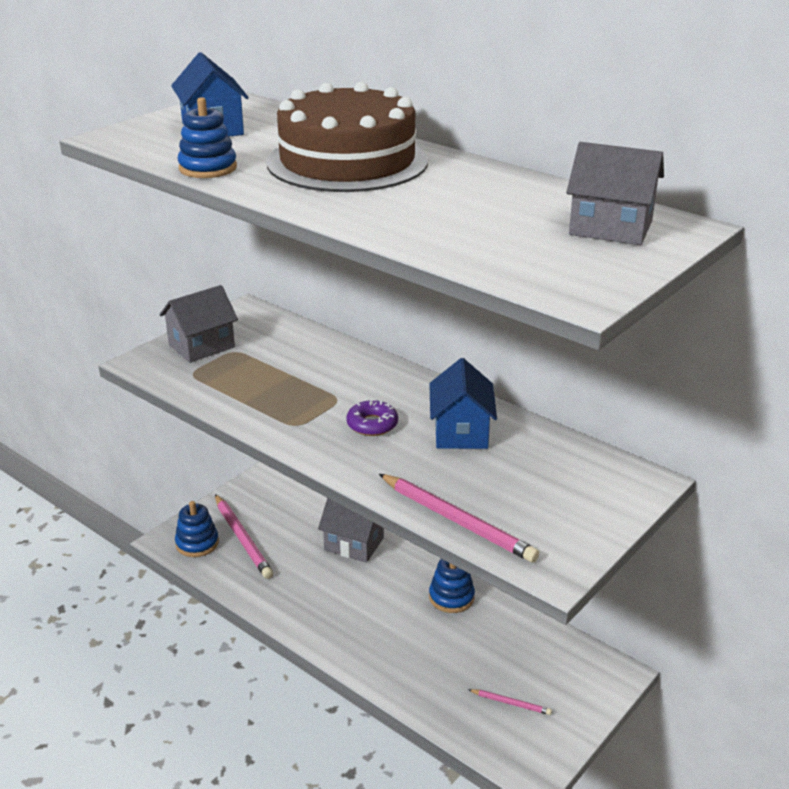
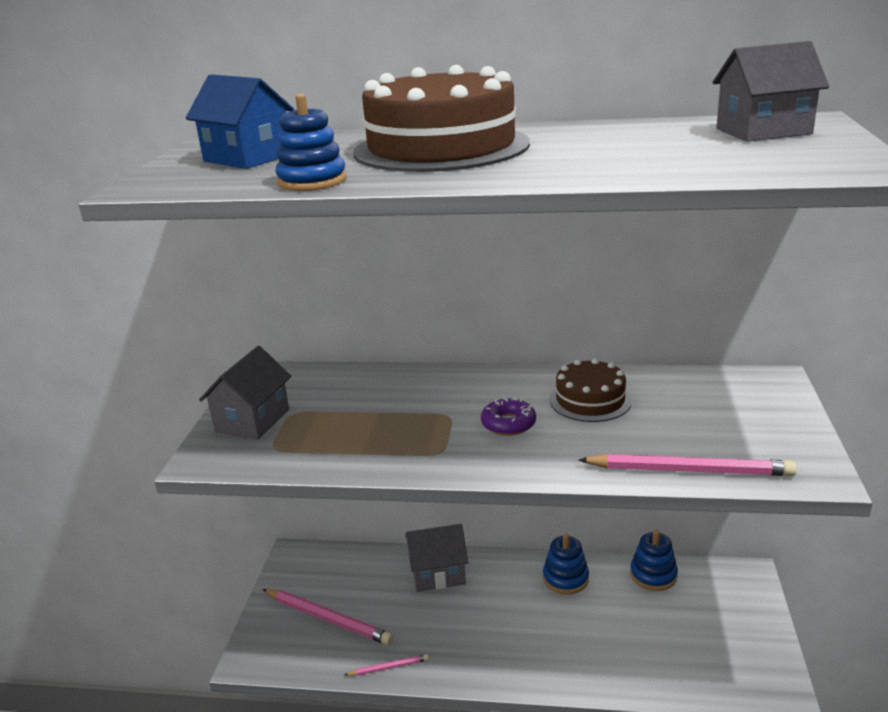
camera: 30 degrees left, 5 degrees down
(197, 543) = (285, 645): blue stacking toy -> blue stacking toy (653, 575)
(461, 432) = (590, 400): blue house -> brown cake
(511, 703) = (702, 643): pink pencil -> pink pencil (388, 667)

